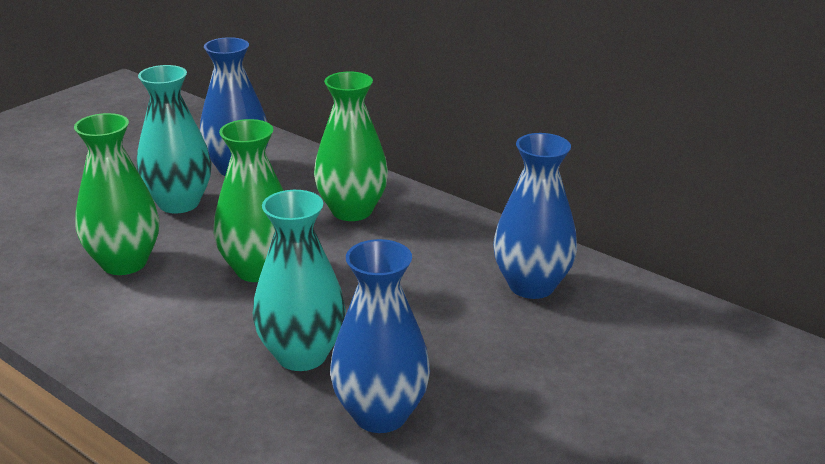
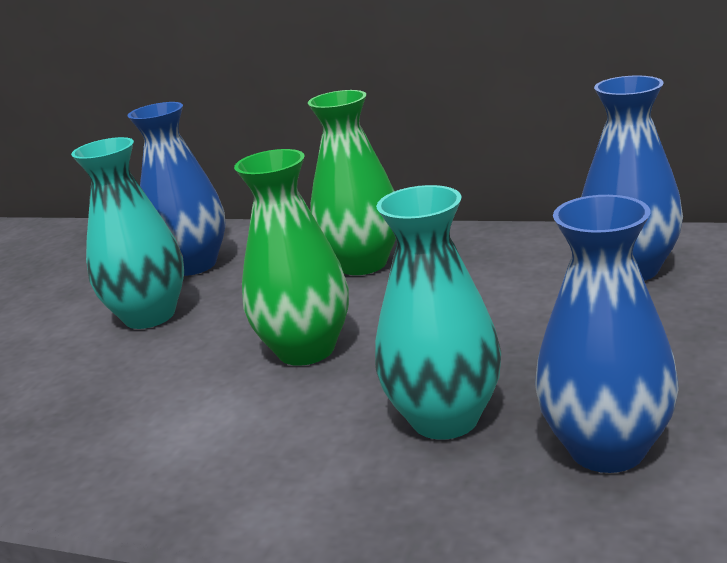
camera: 15 degrees left, 5 degrees down
(124, 263) = (128, 395): green vase -> none

